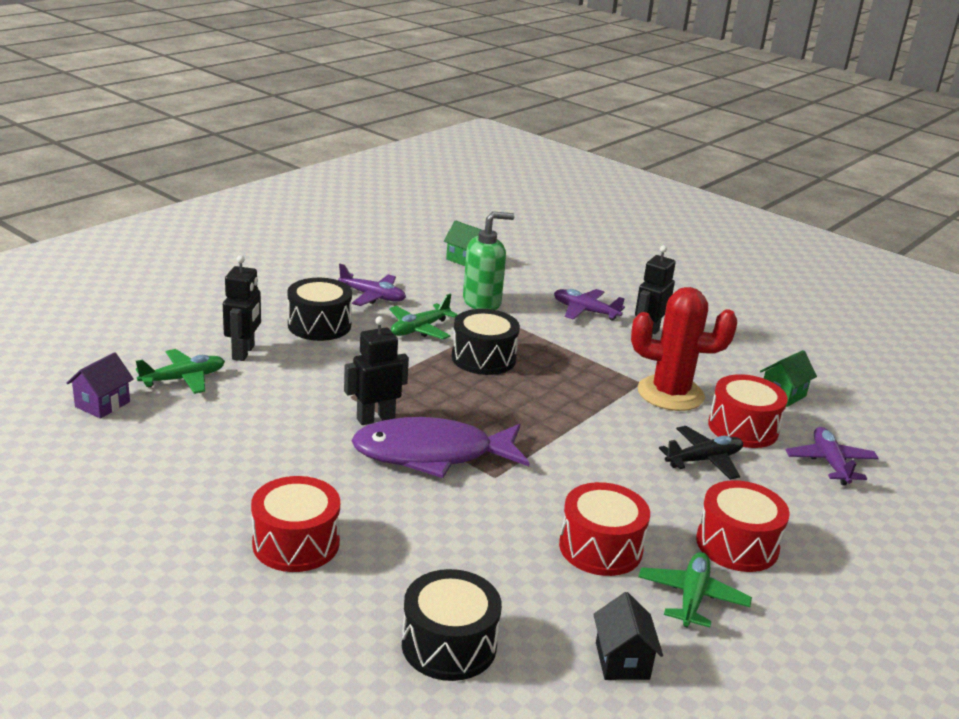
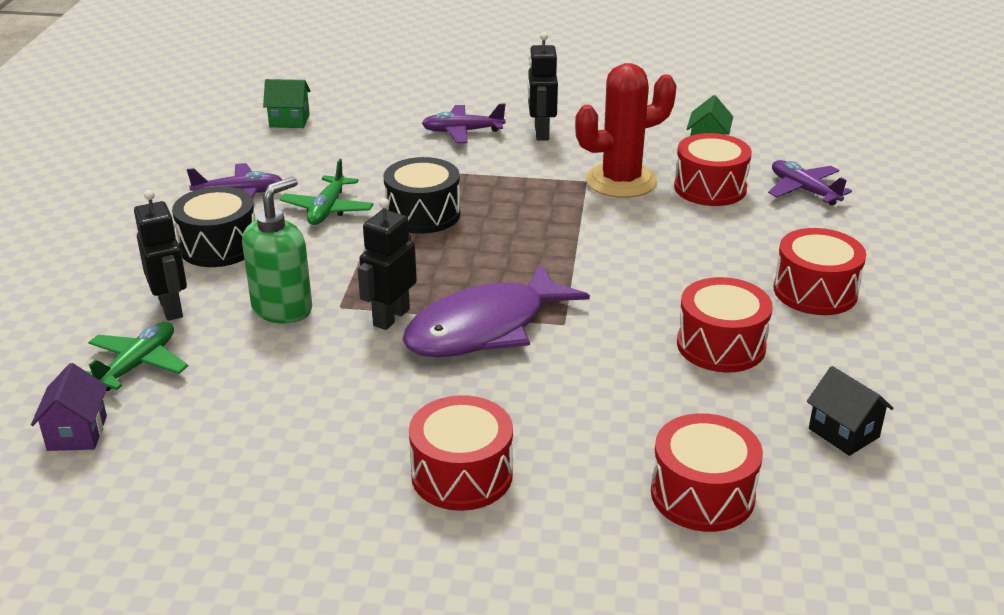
camera: 30 degrees left, 5 degrees up
(449, 645) = (702, 494): black drum -> red drum
(482, 302) = (357, 159): green soap dispenser -> green soap dispenser (282, 309)
(692, 597) = (833, 353): green plane -> none
(703, 460) = (712, 230): black plane -> none

